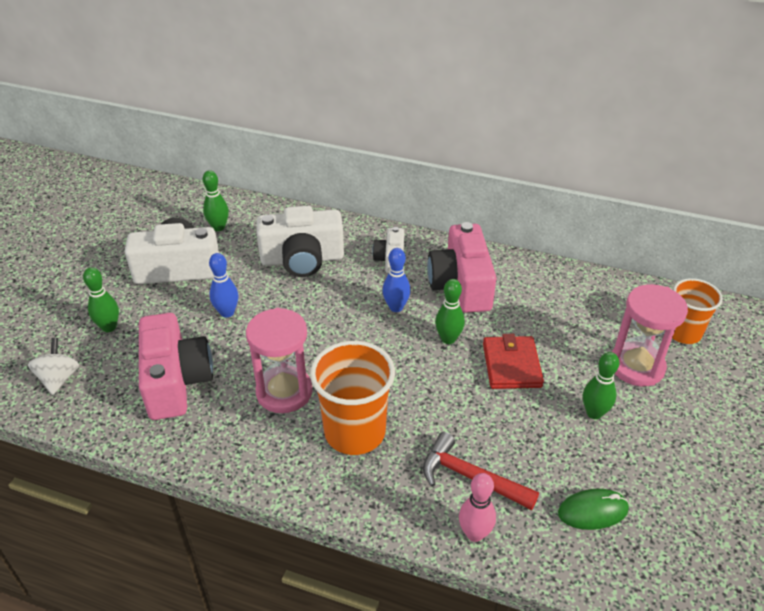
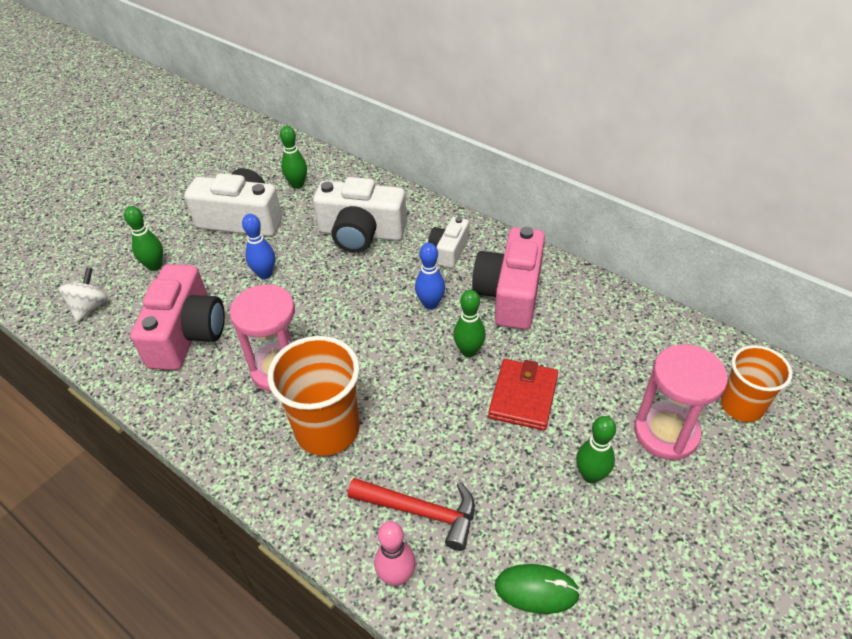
camera: 20 degrees right, 5 degrees up
(470, 477) = (421, 512): red hammer -> red hammer turned 150 degrees clockwise

